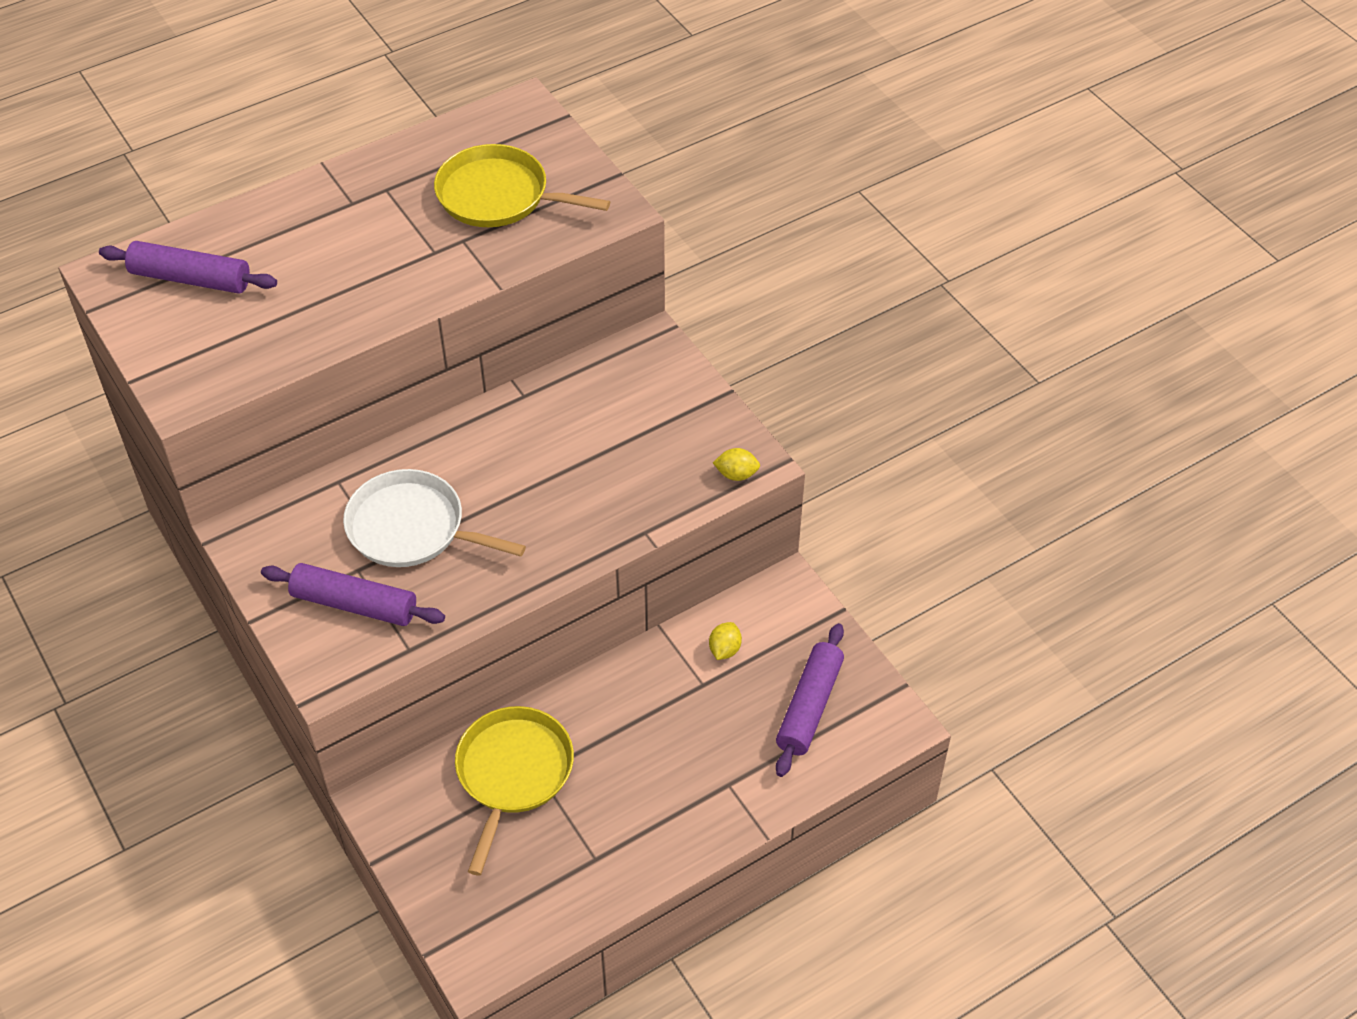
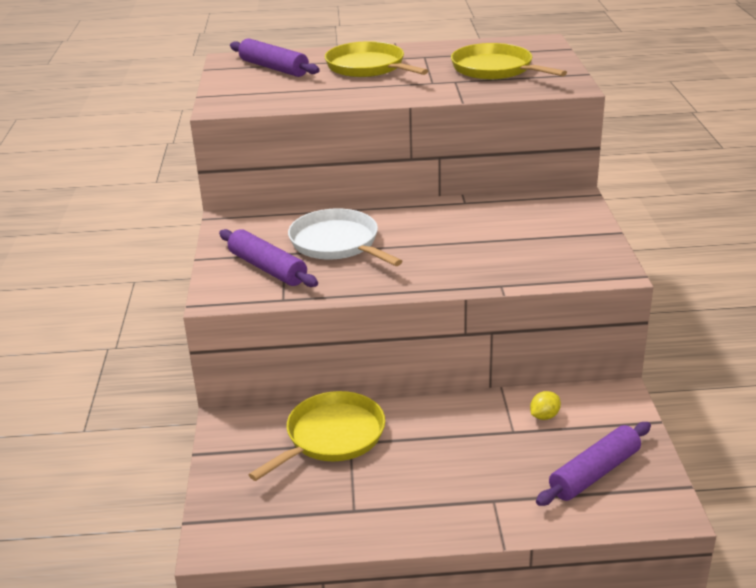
camera: 30 degrees right, 20 degrees down
(325, 238) = (368, 67): none -> yellow pan
(736, 474) = (595, 273): yellow lemon -> none

